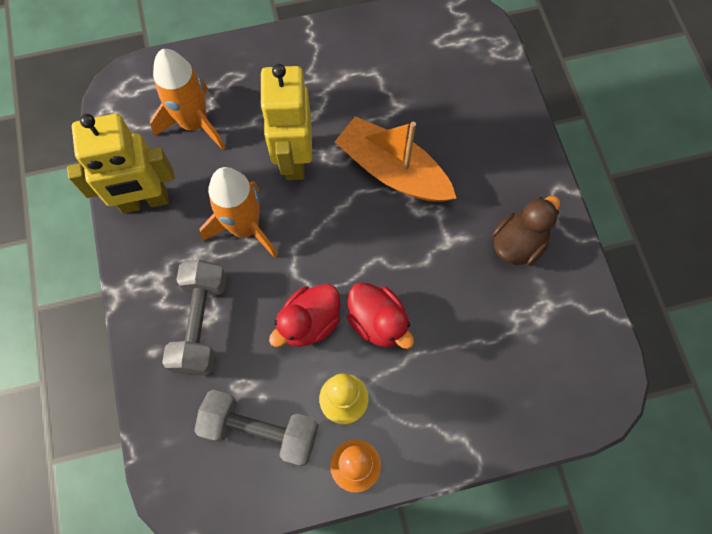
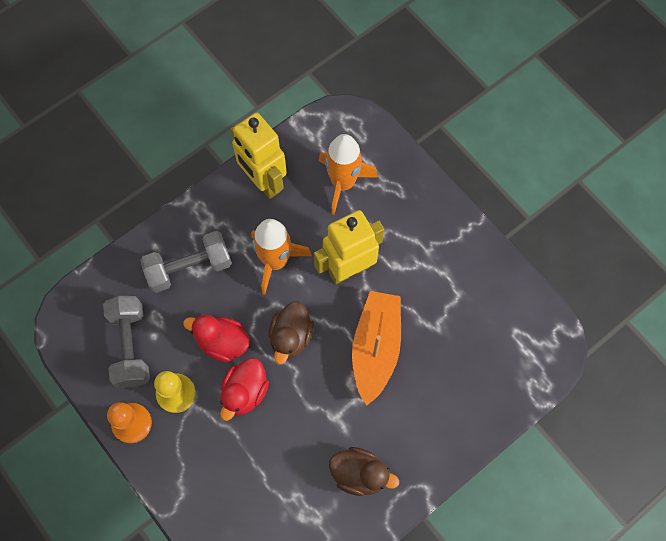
camera: 65 degrees right, 0 degrees up
(339, 248) = (291, 337): none -> brown duck

